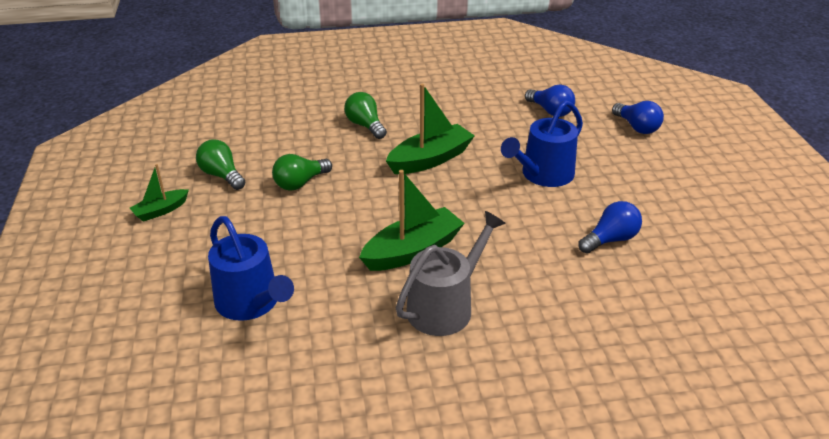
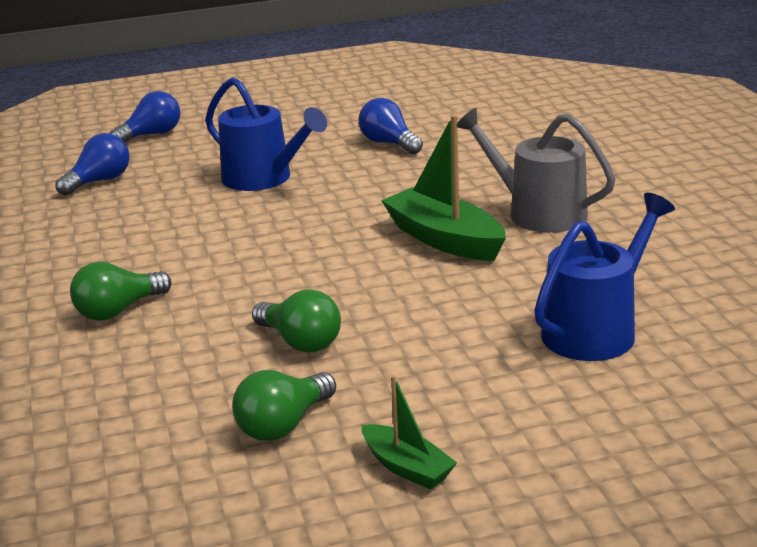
camera: 95 degrees left, 10 degrees down
(430, 159) = (227, 249): green boat -> none

